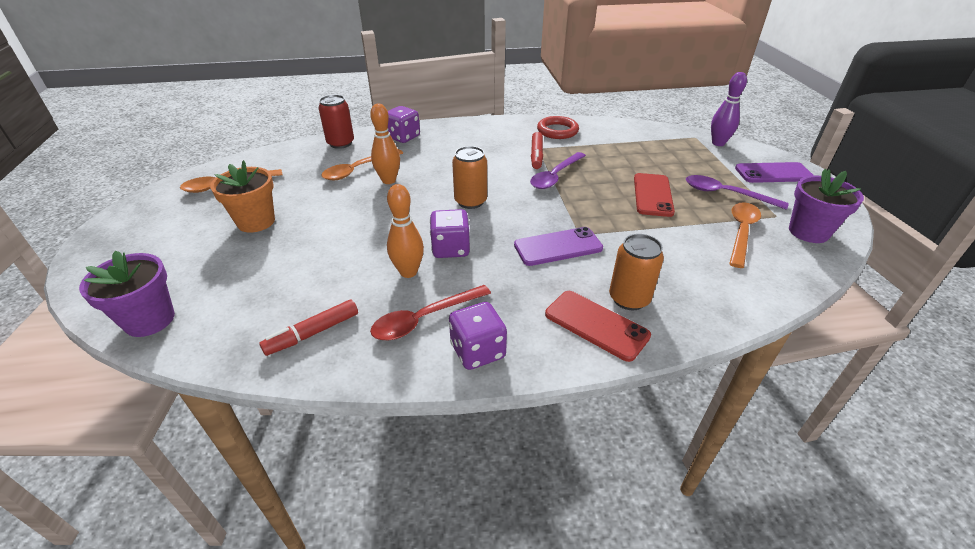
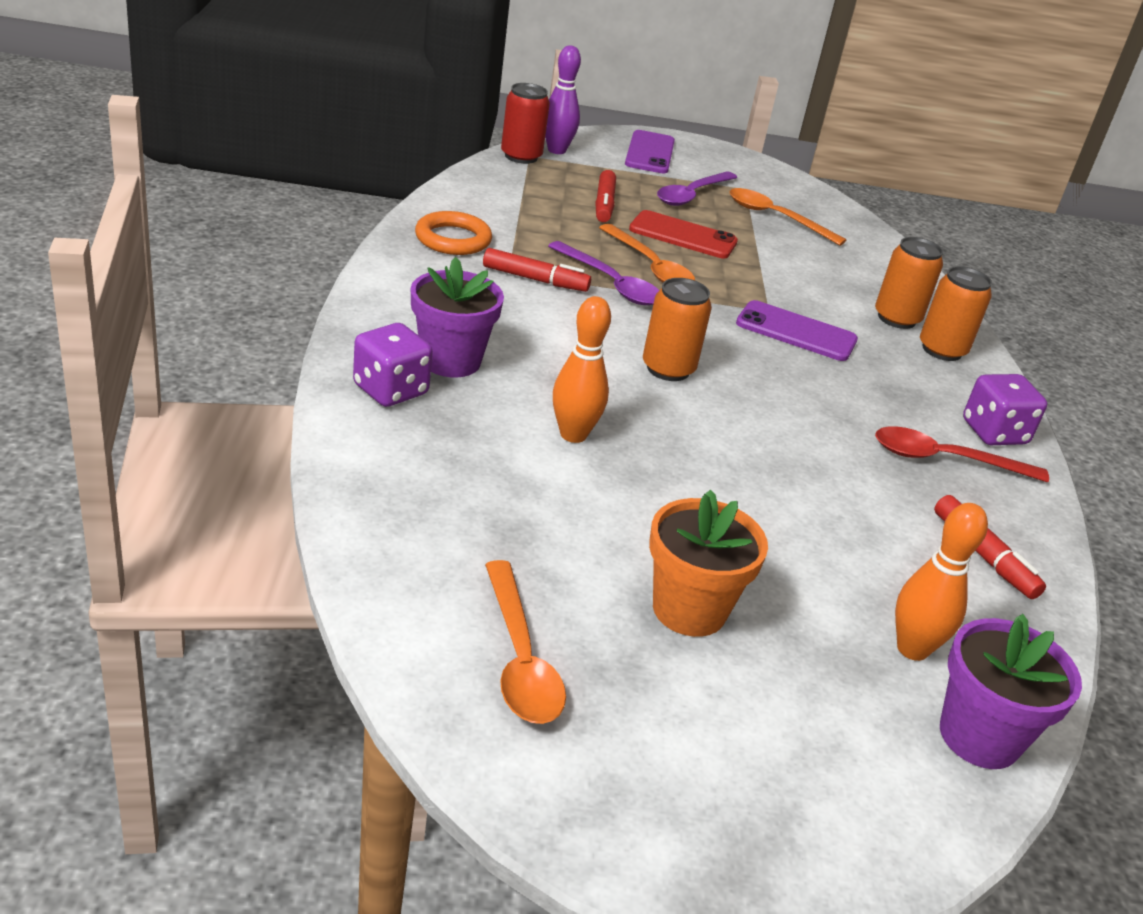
camera: 85 degrees left, 5 degrees down
(340, 143) = (377, 473): red can -> red can (521, 156)
(358, 170) = (516, 464): orange spoon -> orange spoon (650, 266)
(408, 272) = (849, 456): orange bowling pin -> orange bowling pin (912, 649)
(424, 319) = (945, 460): red spoon -> red spoon turned 120 degrees clockwise
(451, 249) = (794, 411): purple dice -> none
(557, 131) = (453, 239): red ring -> orange ring
(558, 247) = (796, 332): purple phone -> purple phone turned 60 degrees counterclockwise
(596, 325) = (942, 350): red phone -> orange can
(661, 165) = (604, 204): none -> red marker
(808, 232) = (778, 186): purple flower pot -> purple flower pot (450, 361)

